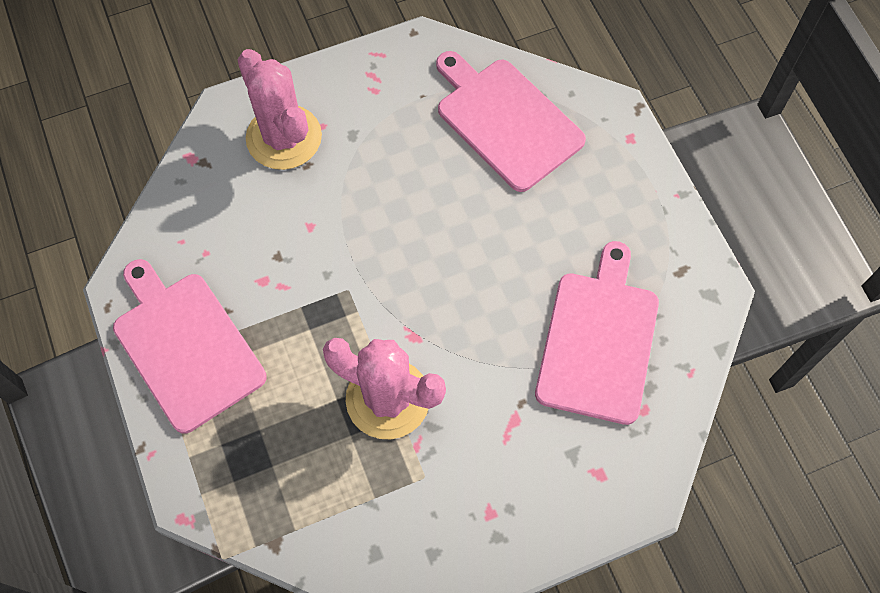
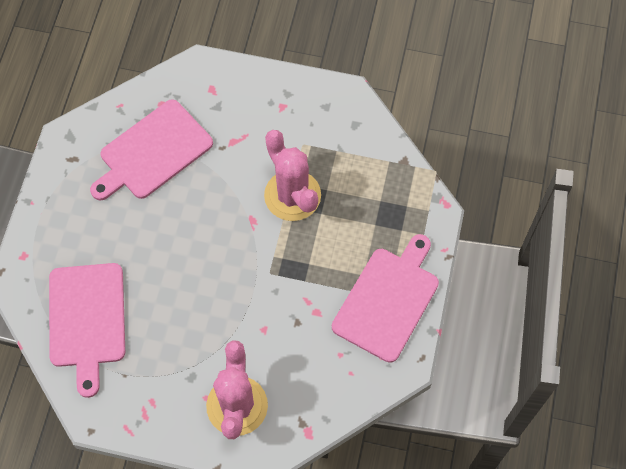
camera: 145 degrees left, 0 degrees up
(186, 346) = (388, 300): pink cutting board -> pink cutting board turned 150 degrees counterclockwise

